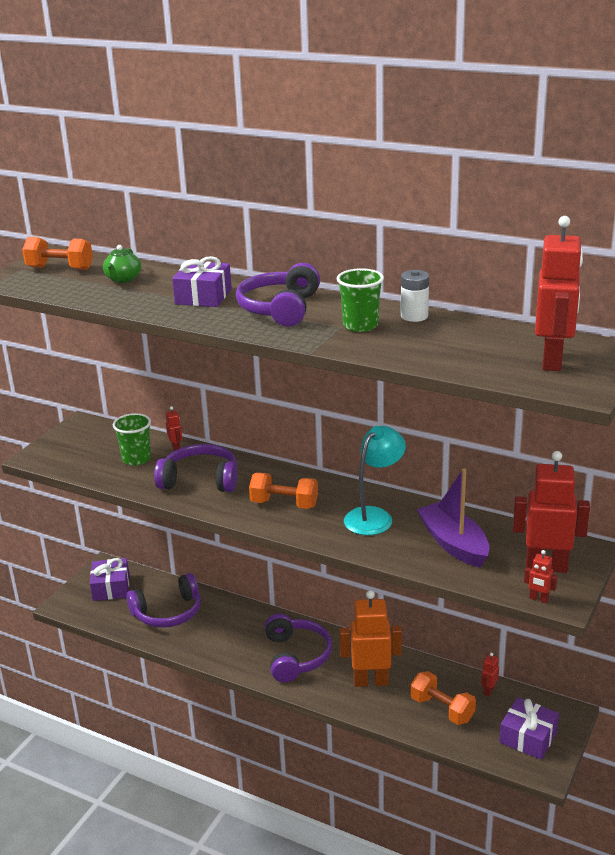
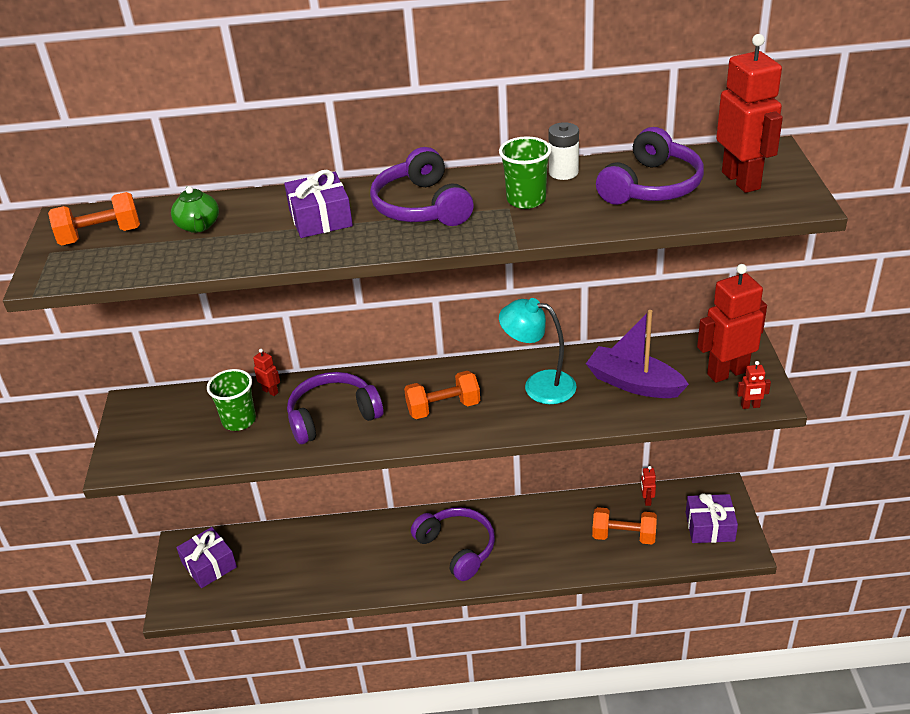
camera: 30 degrees left, 10 degrees up
(168, 612) = (293, 563): purple headphones -> purple headphones (651, 186)
(371, 681) = (543, 540): orange robot -> none
(374, 516) = (539, 385): turquoise lamp -> turquoise lamp turned 75 degrees counterclockwise

